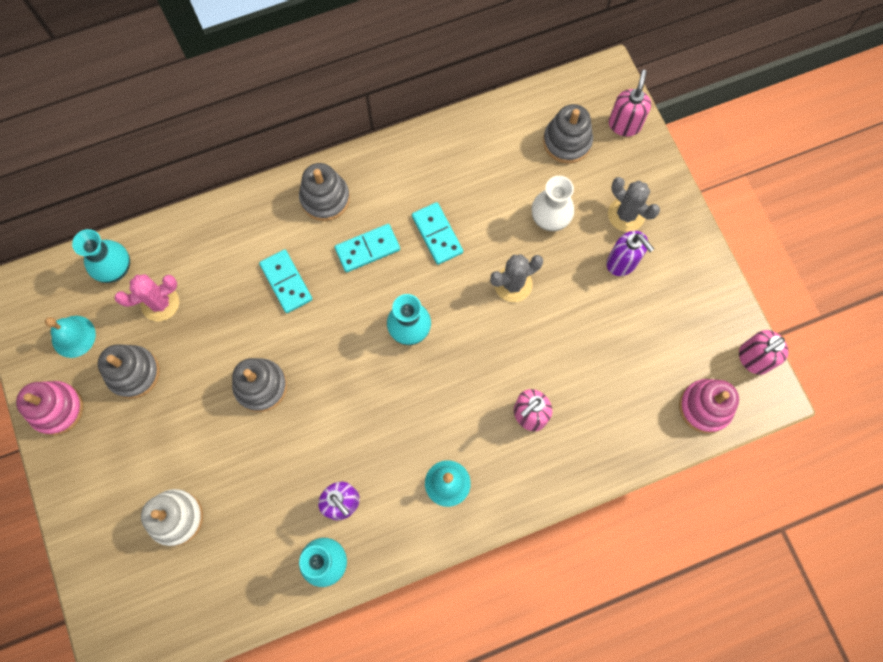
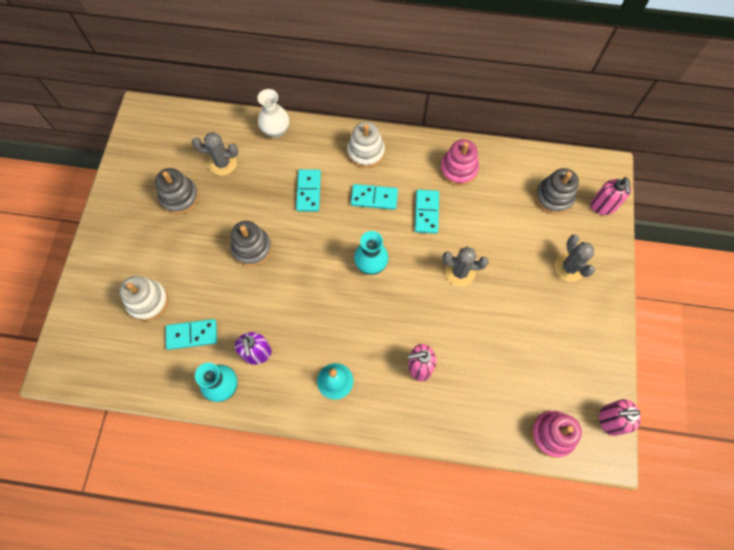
camera: 30 degrees right, 5 degrees down
(57, 409) = (121, 194): pink stacking toy -> pink stacking toy (458, 169)
(73, 336) = (159, 156): turquoise bell -> none
(115, 269) = (209, 129): turquoise vase -> none
(160, 303) = (222, 163): pink cactus -> grey cactus
(254, 526) = (192, 335): none -> turquoise domino
(325, 198) = (366, 152): grey stacking toy -> white stacking toy
(550, 218) = (511, 242): white vase -> white vase (276, 130)
(622, 263) = (547, 299): purple soap dispenser -> none
(624, 124) = (603, 206): pink soap dispenser -> pink soap dispenser turned 135 degrees clockwise

